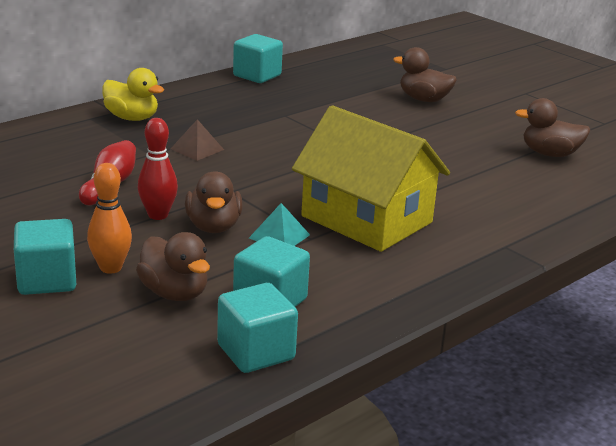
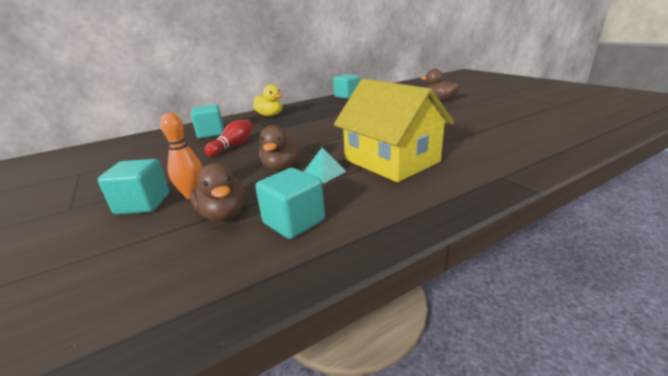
camera: 15 degrees right, 0 degrees up
(158, 215) = (250, 161): red bowling pin -> none
(197, 149) = (296, 127): brown pyramid -> none
(256, 352) = (256, 272): turquoise cube -> turquoise cube (211, 133)
(550, 154) = (526, 121): brown duck -> none

